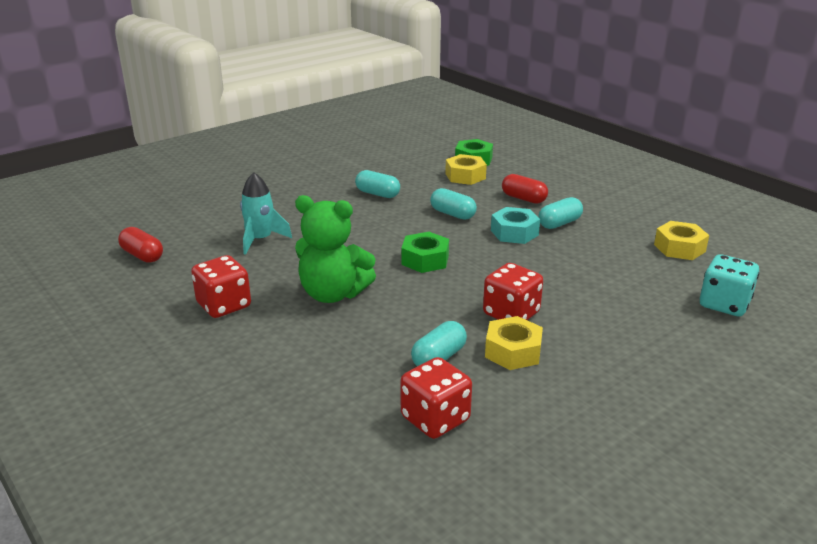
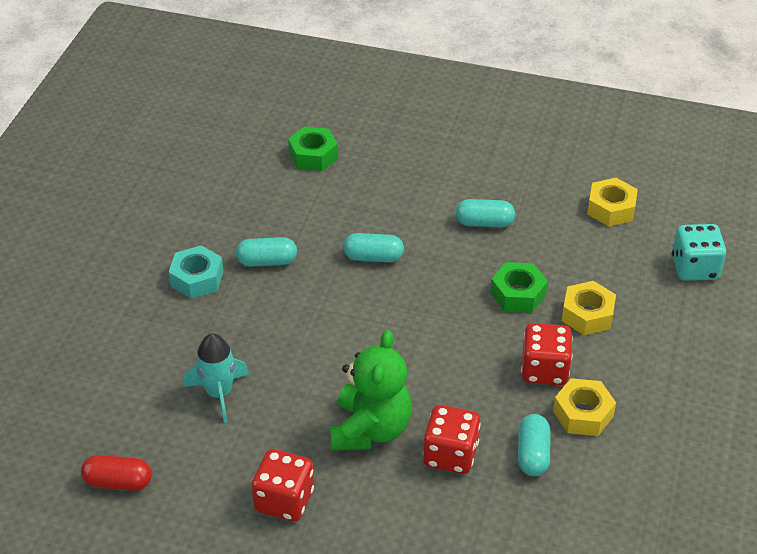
camera: 35 degrees left, 15 degrees up
(333, 294) = (370, 429): green teddy bear -> green teddy bear turned 60 degrees counterclockwise
(425, 260) = (409, 338): green nut -> green nut (518, 294)
(435, 419) = (588, 520): red dice -> red dice (450, 455)
(465, 176) = (330, 188): yellow nut -> yellow nut (587, 314)
(514, 233) = (455, 257): turquoise nut -> turquoise nut (197, 279)
(523, 199) = (420, 199): red capsule -> none
(559, 223) = (484, 223): turquoise capsule -> turquoise capsule turned 75 degrees clockwise

